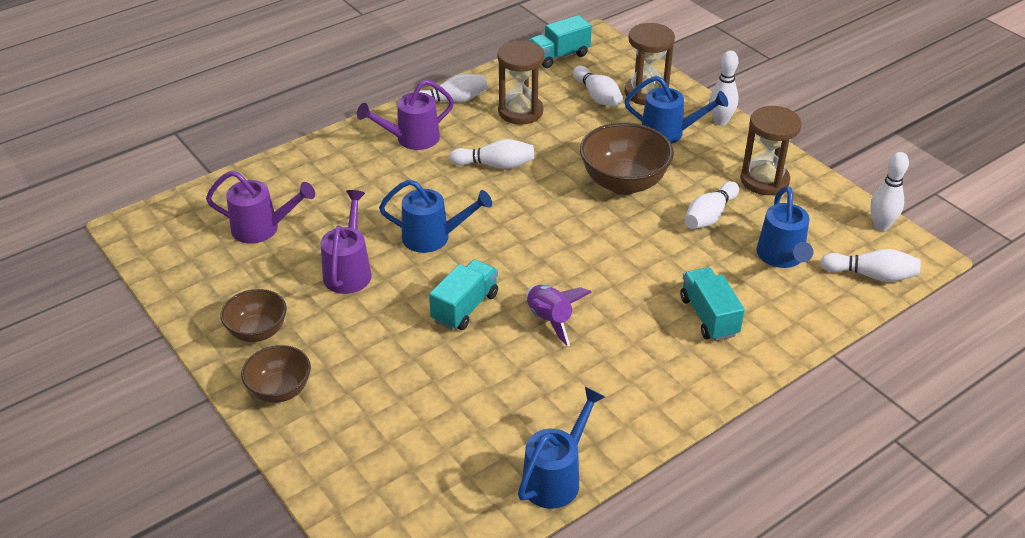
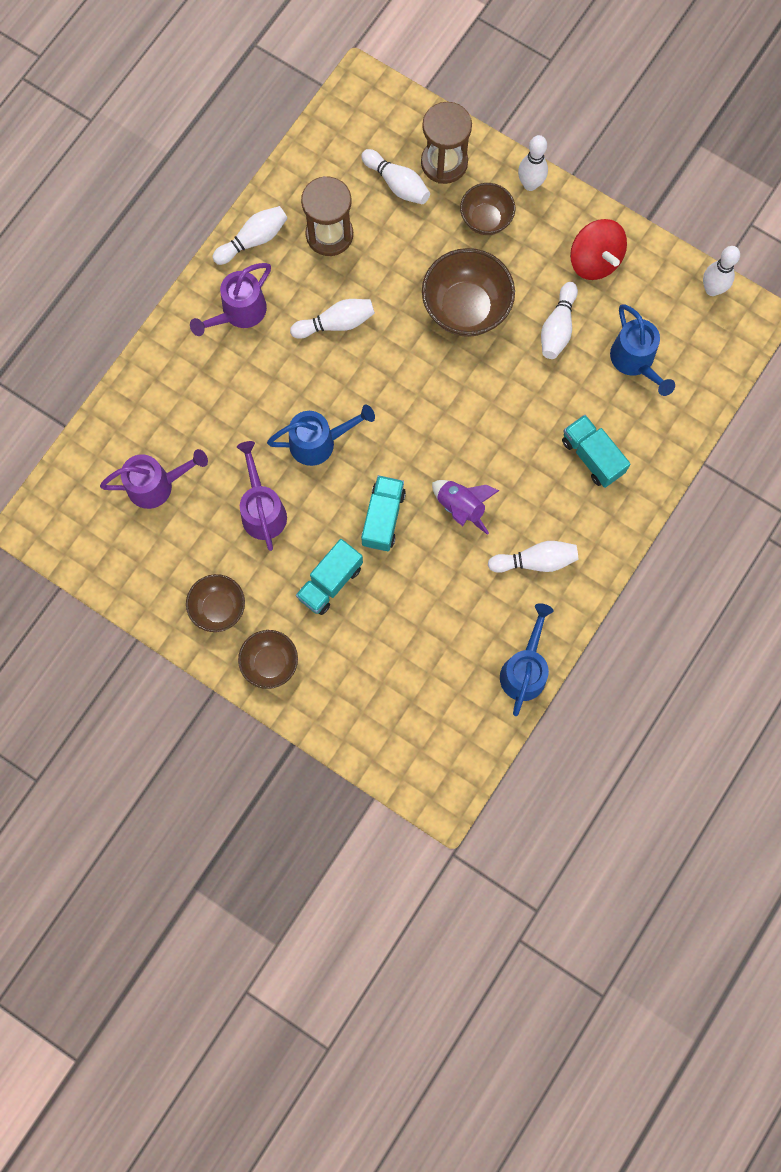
camera: 20 degrees left, 35 degrees up
(559, 56) = (335, 129): turquoise truck -> turquoise truck (330, 582)
(669, 133) = (486, 219): blue watering can -> brown bowl
(764, 180) = (594, 261): brown hourglass -> red spinning top
(871, 275) = (716, 358): white bowling pin -> white bowling pin (535, 561)

